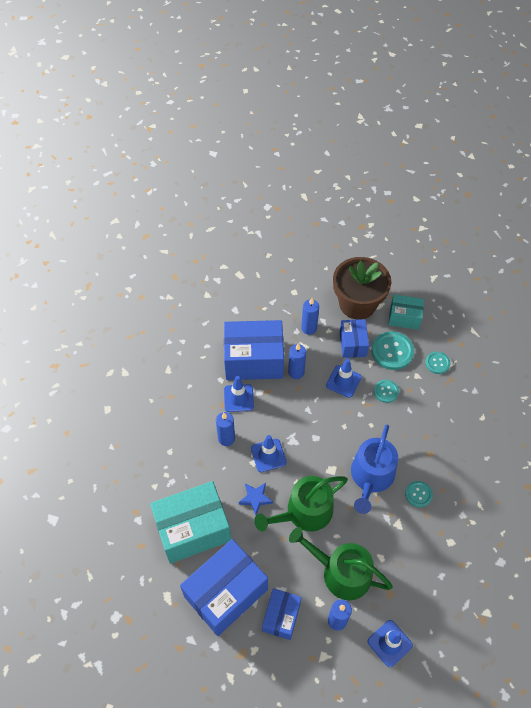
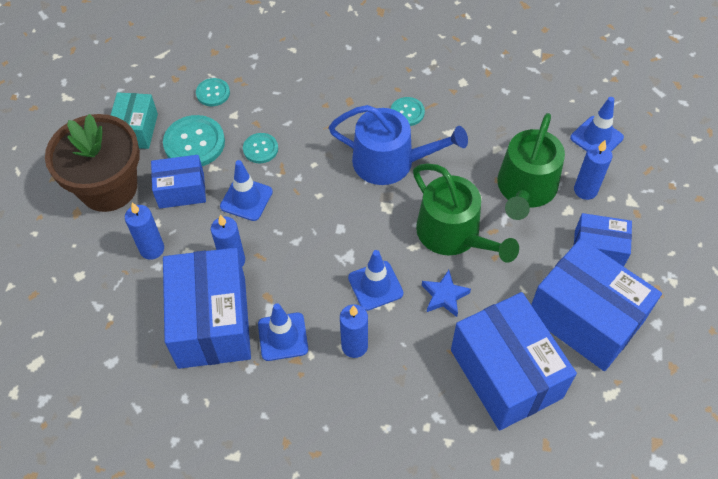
camera: 95 degrees left, 0 degrees up
(193, 529) = (505, 374): turquoise box -> blue box

